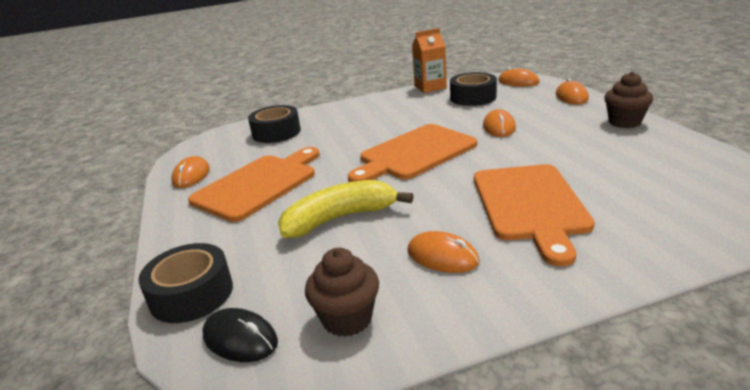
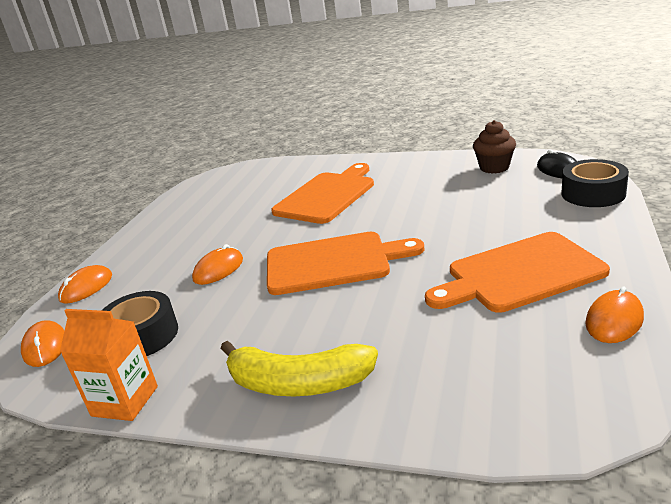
camera: 145 degrees left, 0 degrees up
(276, 132) = (457, 378): black tape -> none
(340, 218) = (459, 217): yellow banana -> yellow banana (298, 383)
(442, 256) = (416, 182): orange mouse -> none
(624, 122) = (142, 238): brown cupcake -> none

